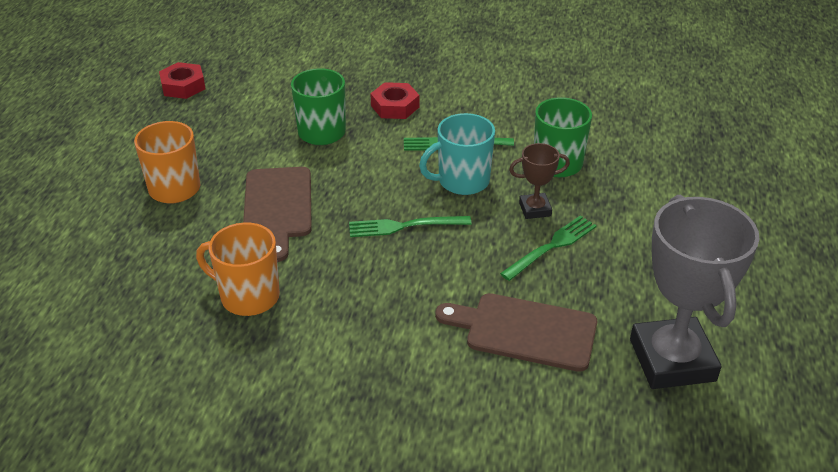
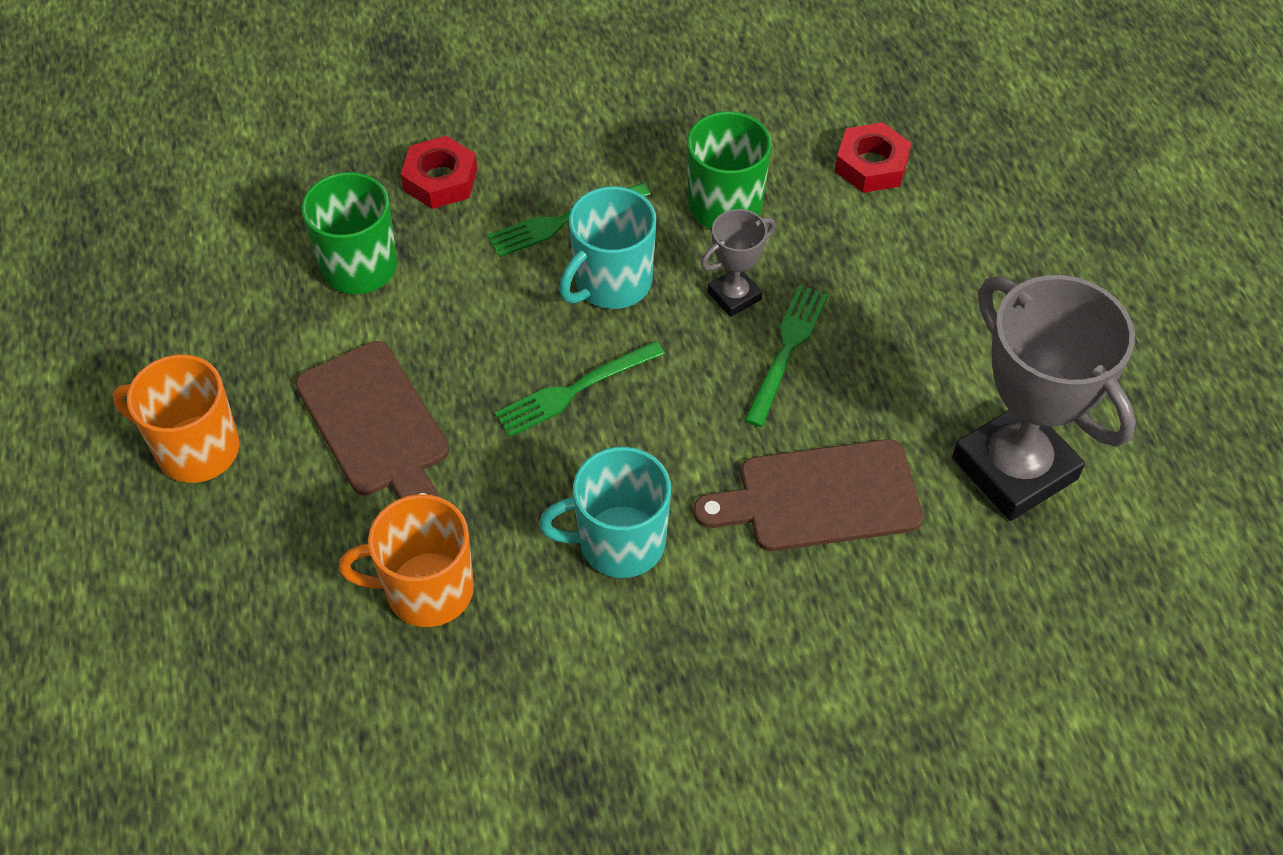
camera: 25 degrees left, 15 degrees up
(183, 86) = (82, 252): red nut -> red nut (871, 165)
(379, 312) = (619, 543): none -> turquoise mug
(535, 209) = (734, 296): brown trophy -> grey trophy

